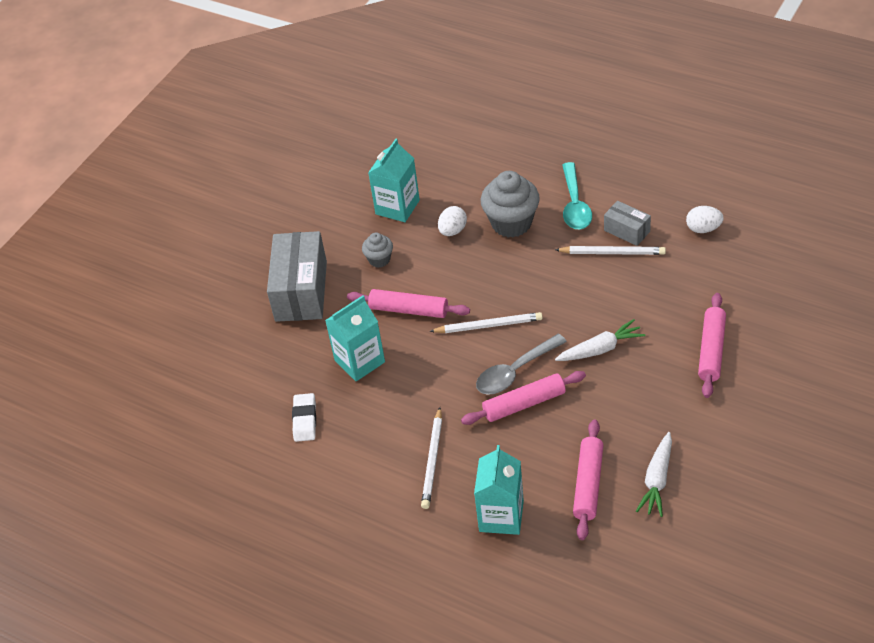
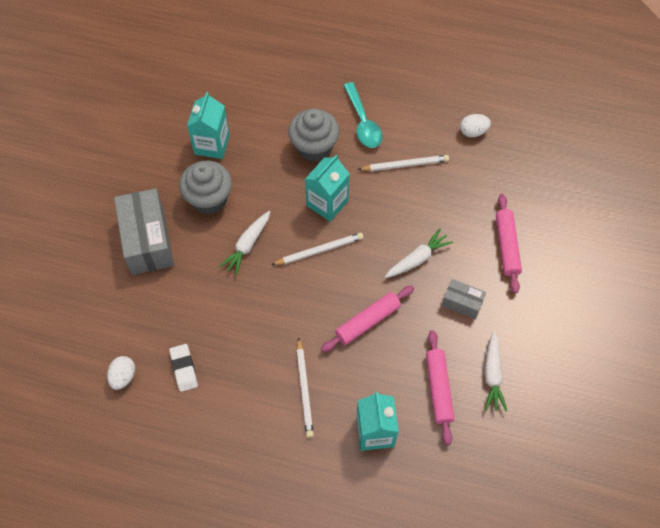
camera: 20 degrees left, 15 degrees up
(359, 361) = (217, 303): turquoise carton -> turquoise carton (327, 203)
(379, 259) = (209, 199): grey cupcake -> grey cupcake, size x1.89
(409, 310) = (247, 245): pink rolling pin -> white carrot
(453, 231) = (266, 162): white egg -> white egg (123, 376)
(515, 372) = (352, 292): grey spoon -> none
(627, 231) = (412, 142): grey box -> grey box (462, 303)

